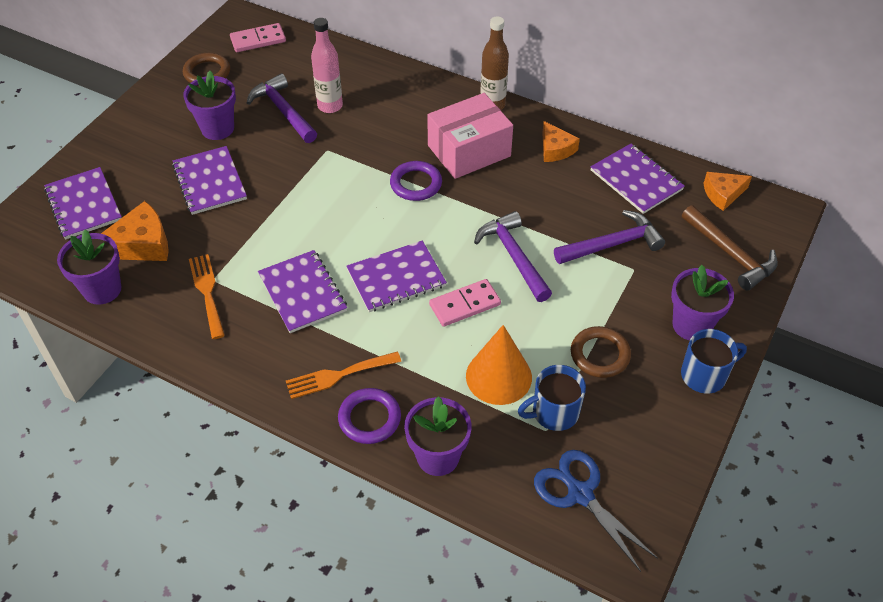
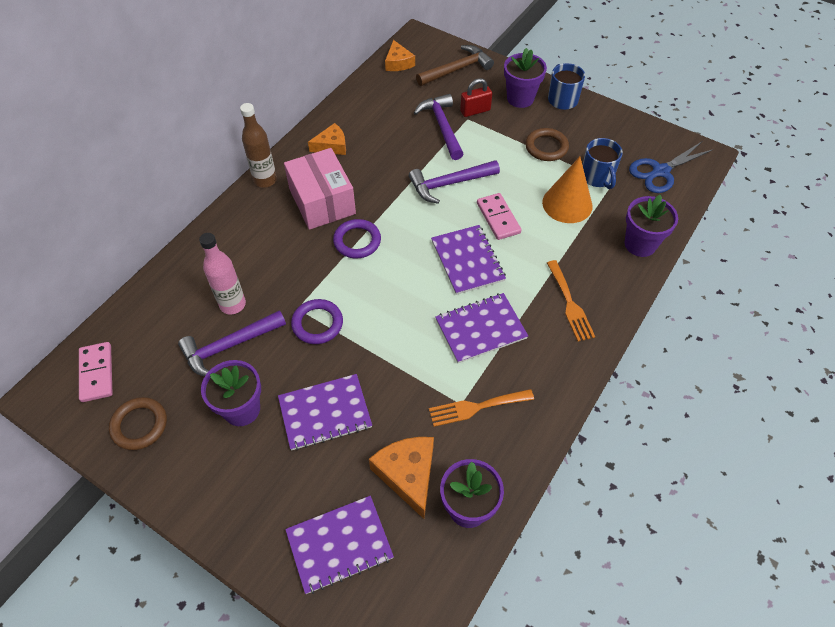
camera: 85 degrees left, 5 degrees up
(369, 418) = (610, 284): purple ring -> purple ring (317, 324)
(636, 180) = (376, 104): purple notebook -> none
(652, 276) = (475, 111): none -> red padlock

